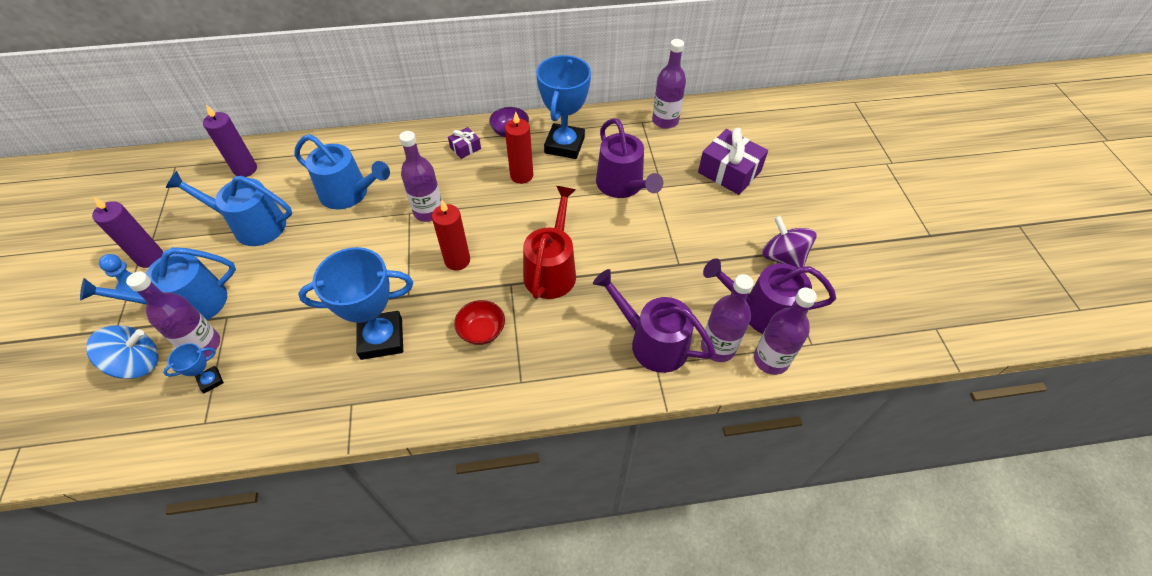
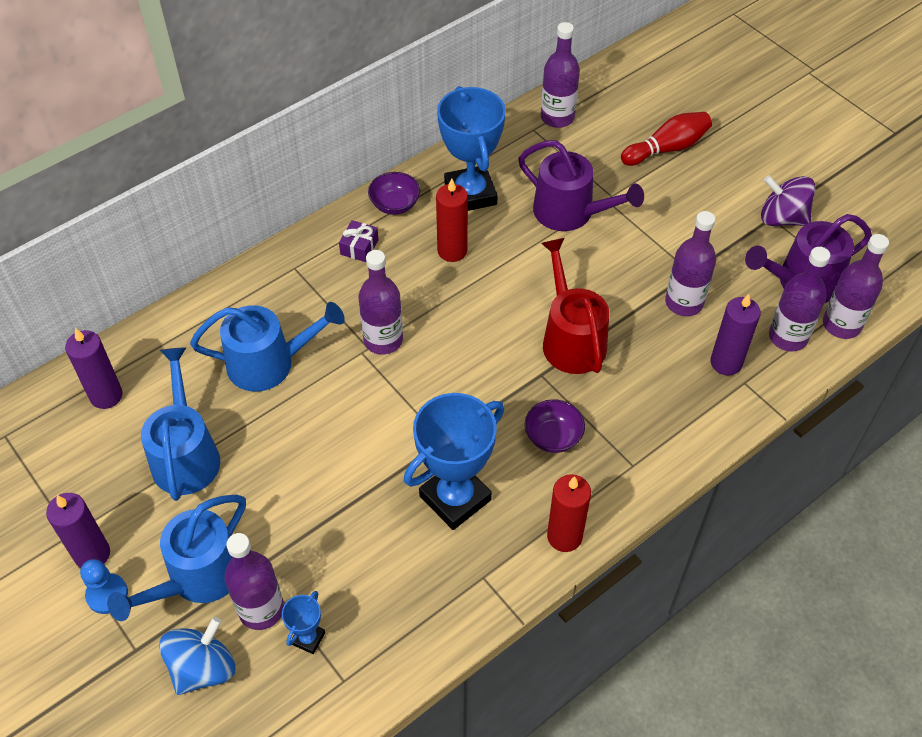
camera: 30 degrees left, 0 degrees up
(253, 225) = (186, 455): blue watering can -> blue watering can turned 105 degrees clockwise
(457, 260) = (463, 378): red candle -> red candle (564, 536)
(482, 331) = (553, 437): red bowl -> purple bowl
(652, 342) = (726, 363): purple watering can -> purple candle
(655, 283) = (684, 302): none -> purple bottle
(729, 172) = (667, 148): purple gift -> red bowling pin

